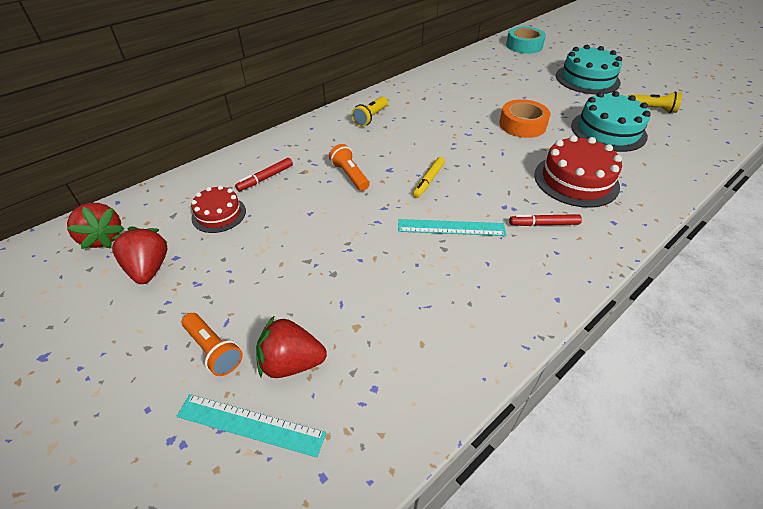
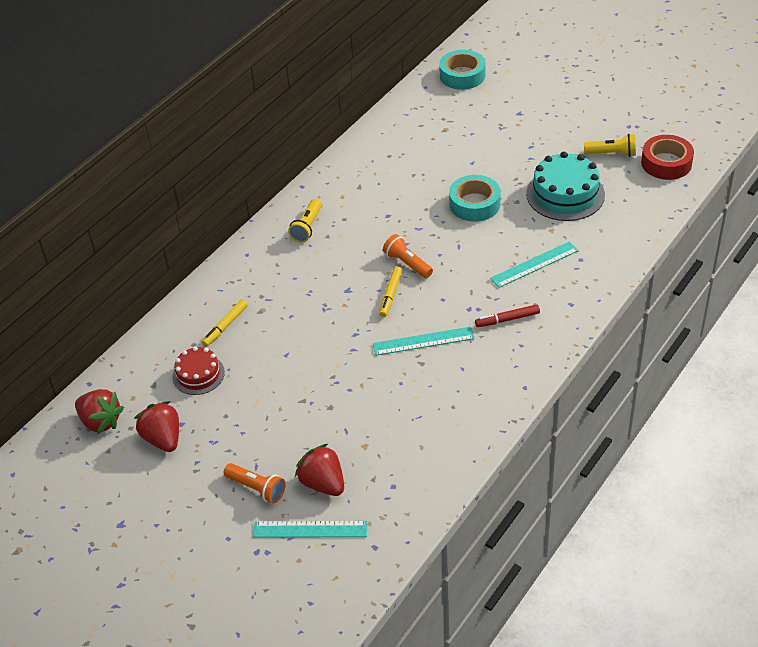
camera: 10 degrees left, 0 degrees up
(265, 178) = (225, 326): red marker -> yellow marker
(291, 363) = (323, 483): red strawberry -> red strawberry turned 60 degrees clockwise
(350, 175) = (310, 305): orange flashlight -> orange flashlight (407, 264)
(522, 125) = (474, 204): orange tape -> turquoise tape
(576, 180) = (534, 264): red cake -> turquoise ruler
(587, 79) = (541, 120): turquoise cake -> none
(705, 123) = (666, 163): none -> red tape

